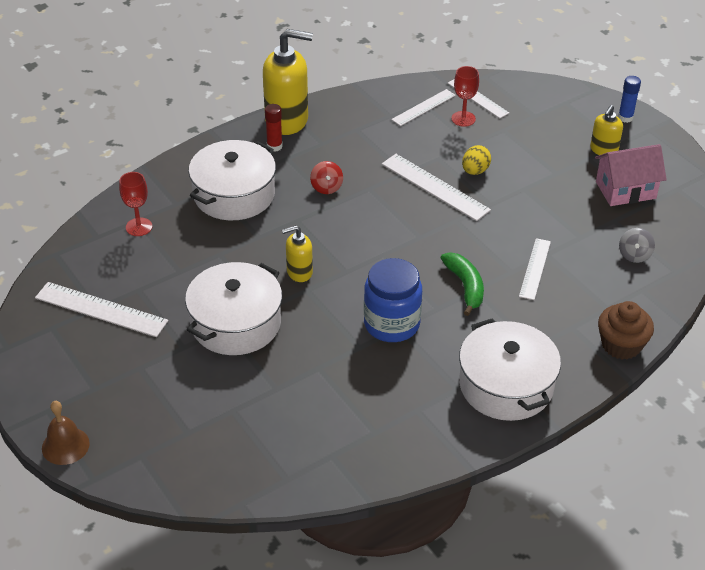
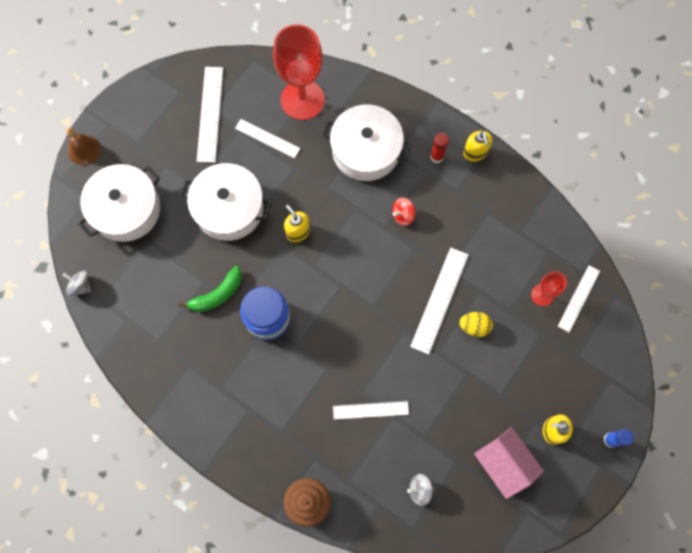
camera: 70 degrees right, 30 degrees up
(139, 227) = (302, 100): red goblet -> red goblet, size x2.08
(258, 495) = (81, 286): none -> grey spinning top
(287, 120) = (475, 153): yellow soap dispenser -> yellow soap dispenser, size x0.52
(423, 107) = (543, 256): white ruler -> white ruler (267, 138)
(465, 286) = (329, 361): green banana -> green banana (217, 294)
(506, 385) = (234, 422): white pot -> white pot (126, 209)

